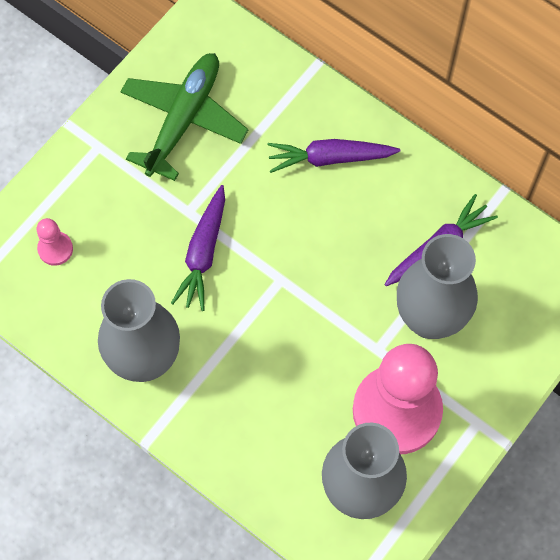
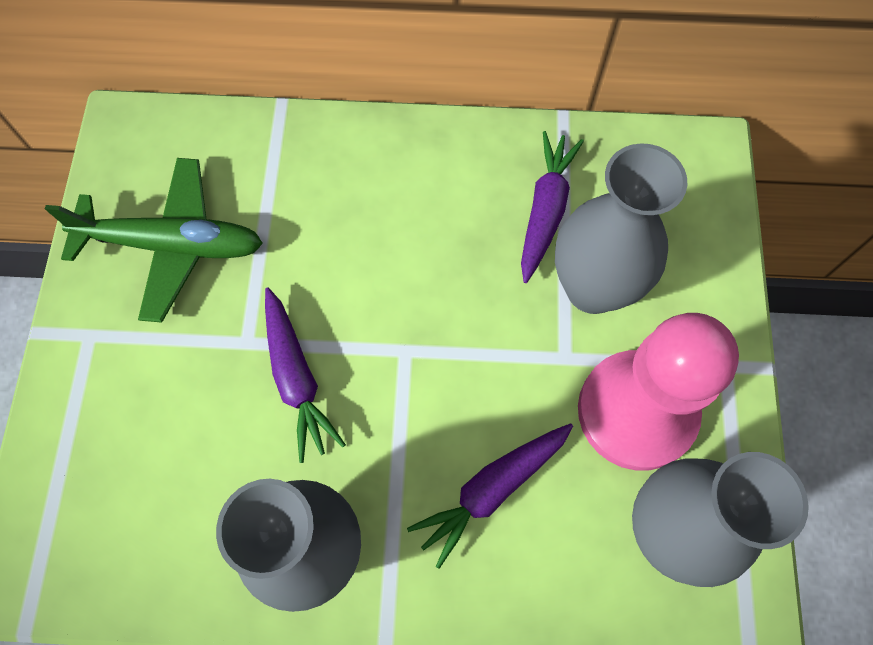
camera: 35 degrees left, 0 degrees up
(55, 249) = (112, 490): pink pawn -> none
(183, 119) = (172, 245): green plane -> green plane turned 105 degrees clockwise
(330, 158) = (364, 189): purple carrot -> purple carrot (492, 490)

